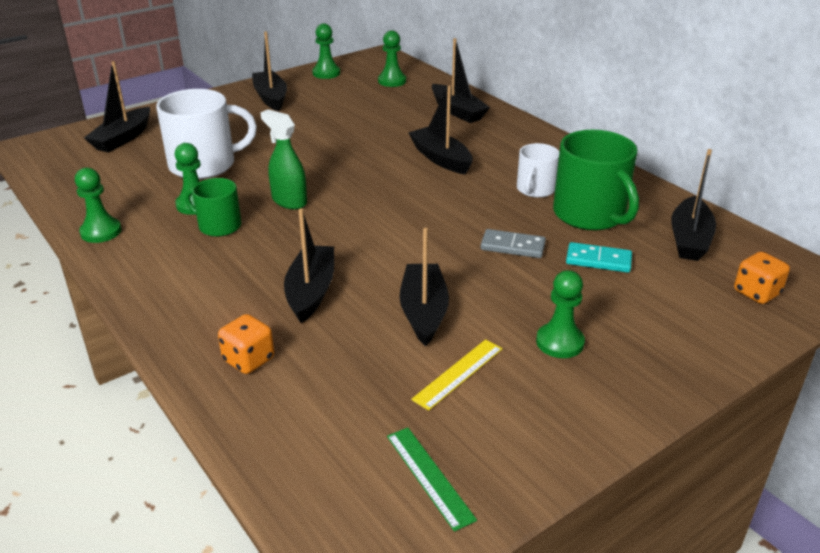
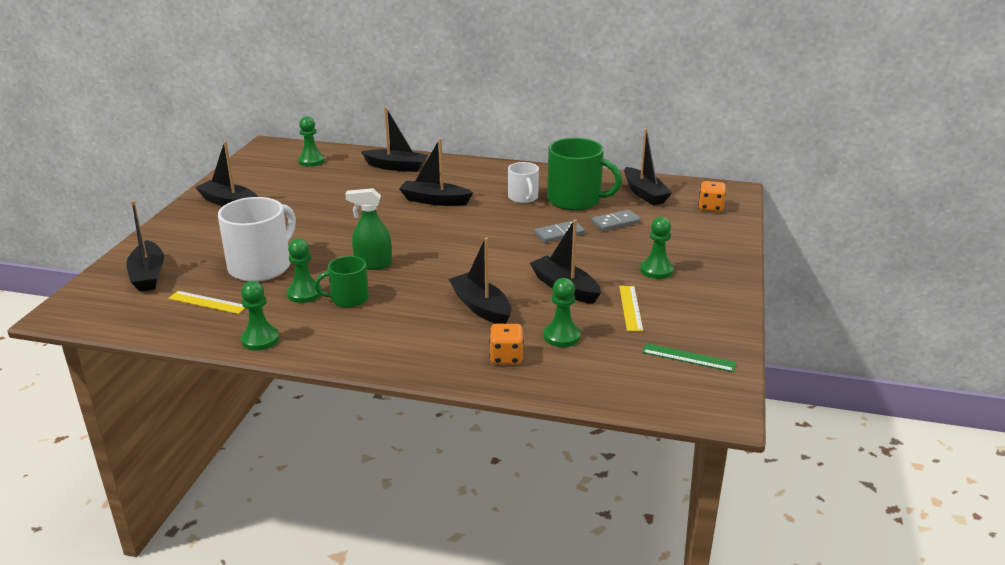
camera: 40 degrees left, 5 degrees down
(121, 180) = (207, 302): none -> yellow ruler
(326, 73) = (245, 171): green pawn -> green pawn (561, 336)
(598, 260) = (615, 222): turquoise domino -> grey domino

